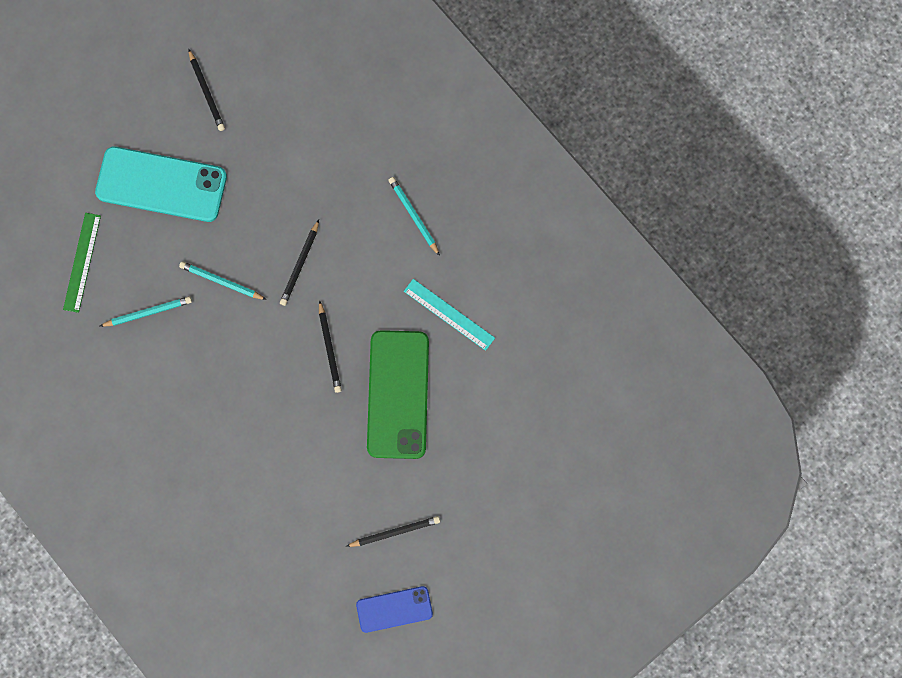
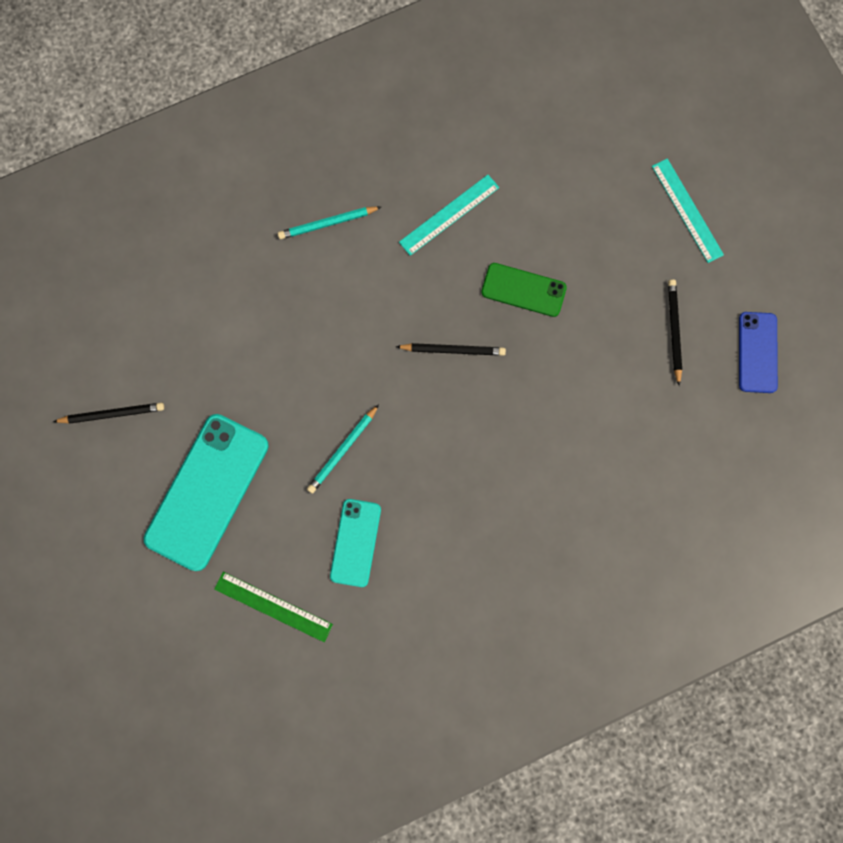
camera: 75 degrees left, 0 degrees up
(148, 312) = (355, 542): turquoise pencil -> turquoise phone
(300, 264) = (348, 358): black pencil -> none
(398, 394) = (523, 290): green phone -> green phone, size x0.56
(509, 519) = (687, 210): none -> turquoise ruler

